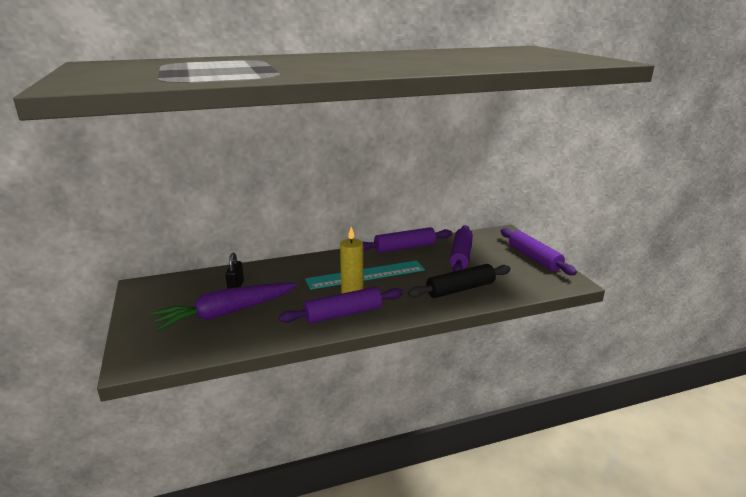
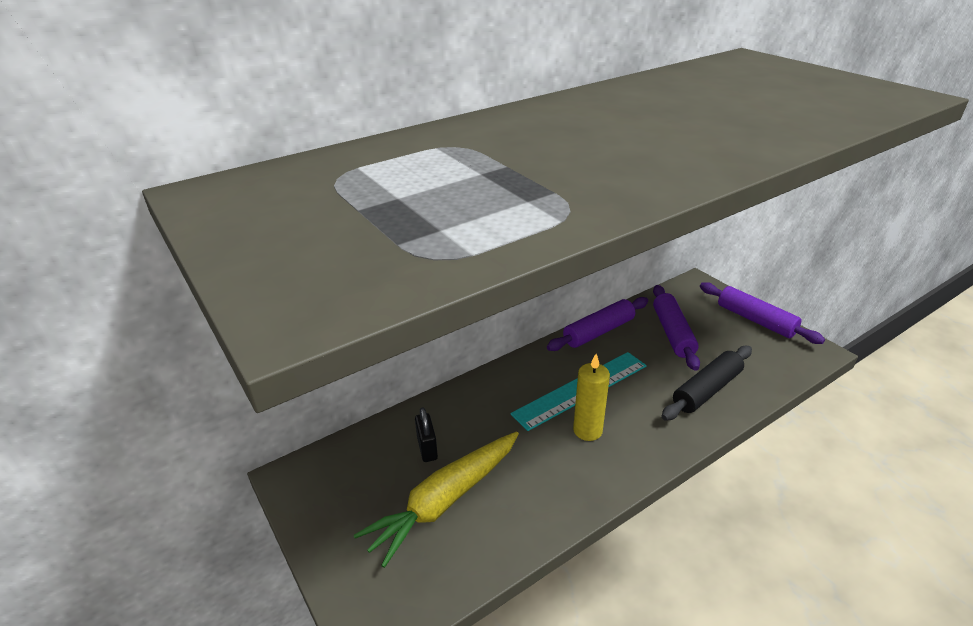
camera: 15 degrees left, 10 degrees up
(226, 313) = (445, 501): purple carrot -> yellow carrot
(343, 314) = (596, 466): purple rolling pin -> none

